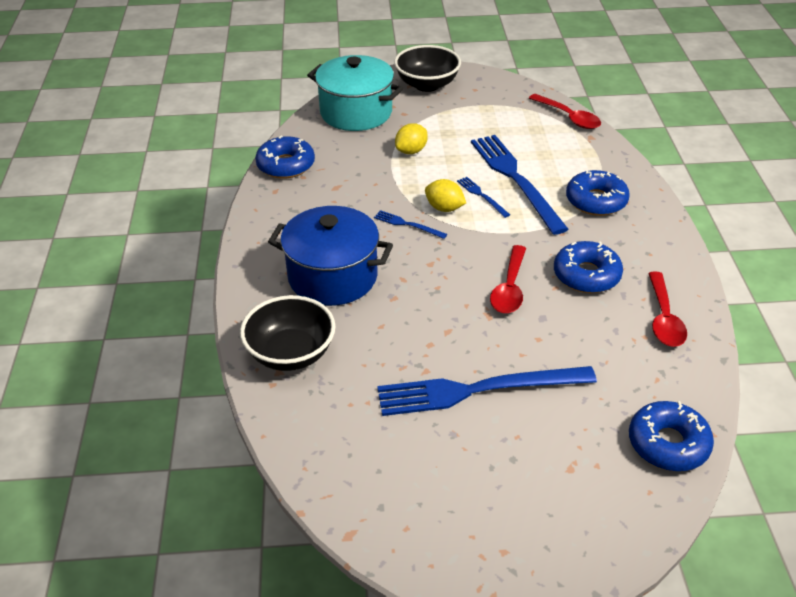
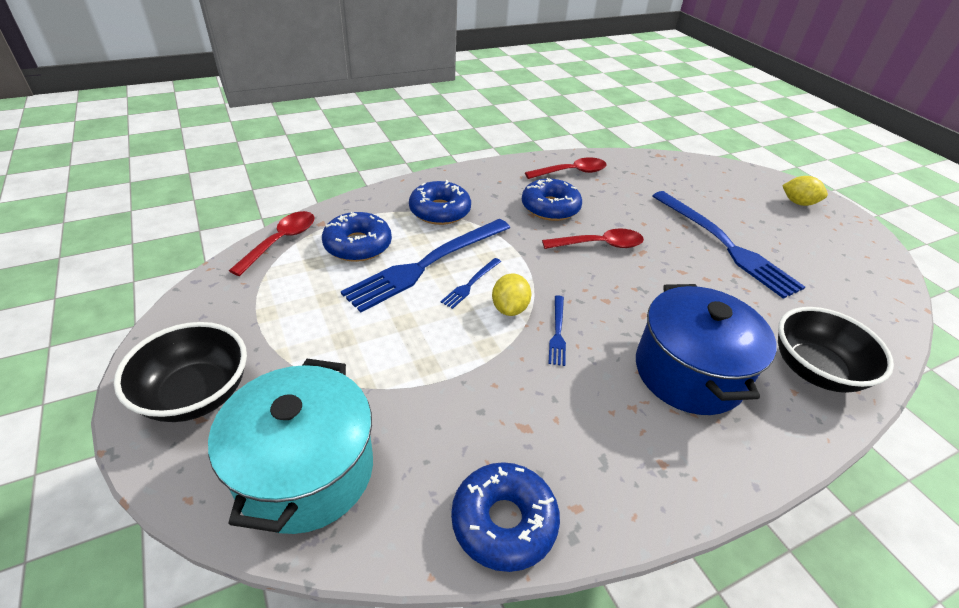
camera: 115 degrees left, 0 degrees up
(411, 151) = (401, 366): yellow lemon -> yellow lemon (798, 203)
(668, 444) = (682, 167): blue donut -> blue donut (358, 245)

